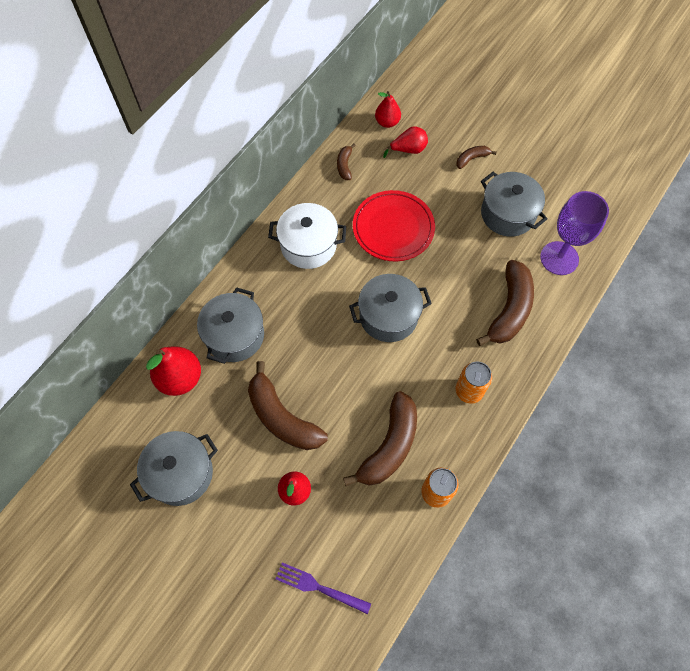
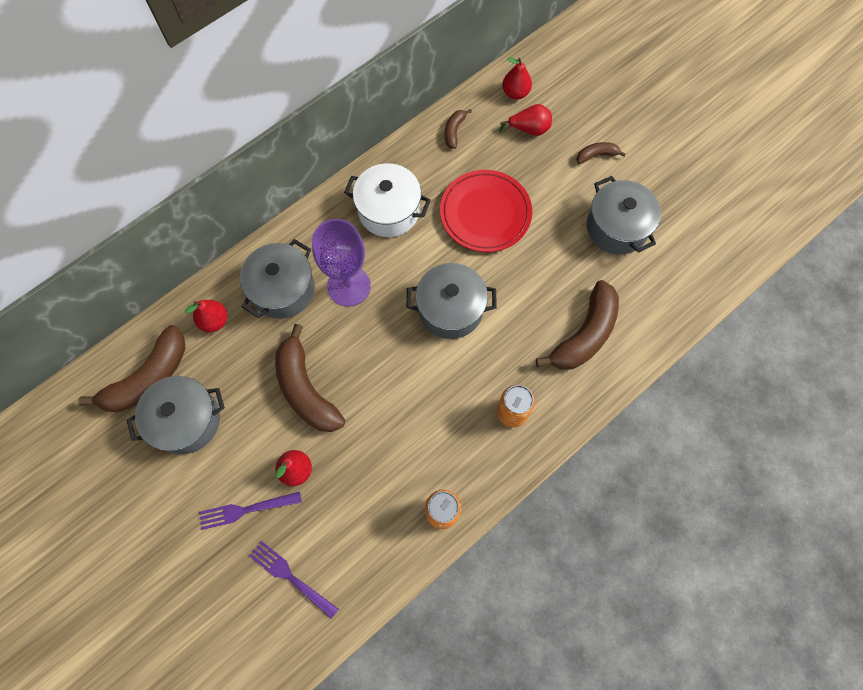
camera: 15 degrees right, 5 degrees up
(180, 378) = (214, 321): red pear -> red pear, size x0.63
(260, 538) = (246, 510): none -> purple fork
(389, 446) = (408, 449): brown banana -> brown banana (148, 378)
(559, 258) = (658, 291): purple goblet -> purple goblet (349, 286)

